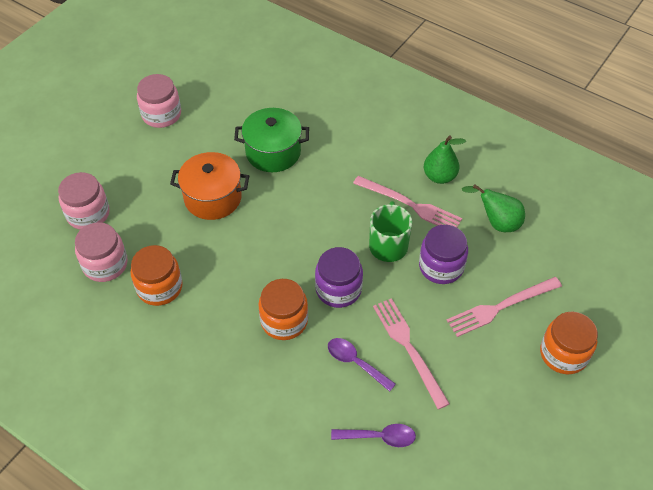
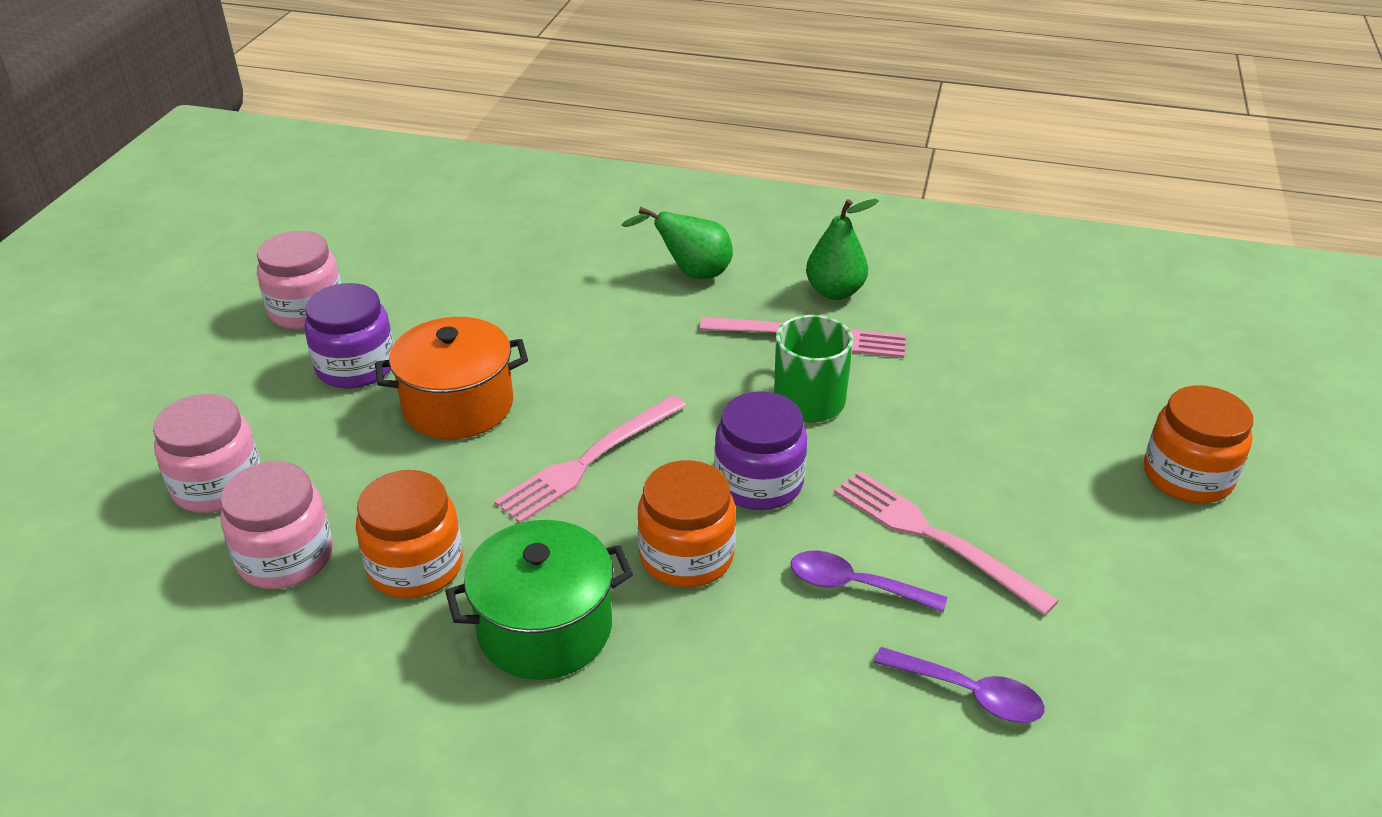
camera: 20 degrees left, 15 degrees down
(273, 152) = (537, 319): green pot -> green pot (545, 628)
(379, 437) = (969, 693): purple spoon -> purple spoon turned 45 degrees clockwise
(441, 266) = (913, 407): purple jar -> purple jar (356, 367)
(497, 222) = (962, 329): green pear -> green pear (691, 273)
(501, 307) = (1045, 438): pink fork -> pink fork (589, 460)

